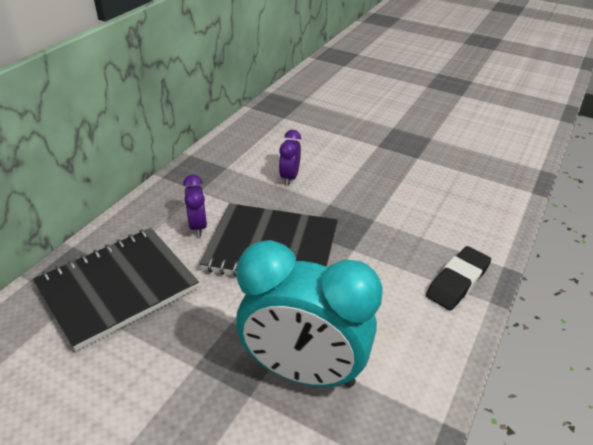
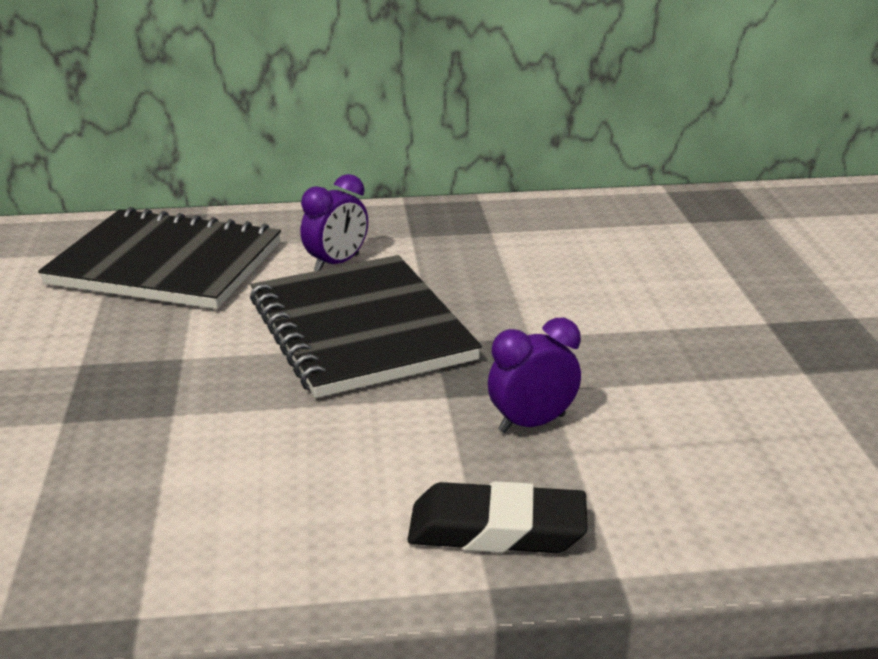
camera: 55 degrees right, 10 degrees down
(289, 177) = (543, 281): purple clock -> purple clock (531, 423)
(303, 371) = (138, 445): turquoise clock -> none

